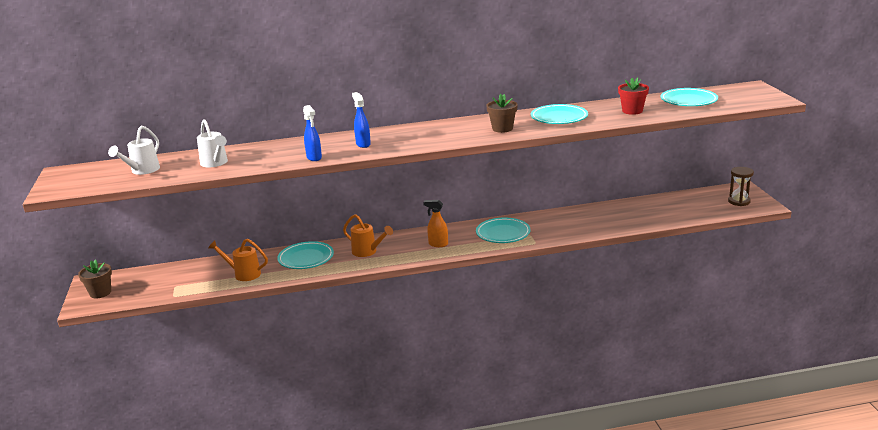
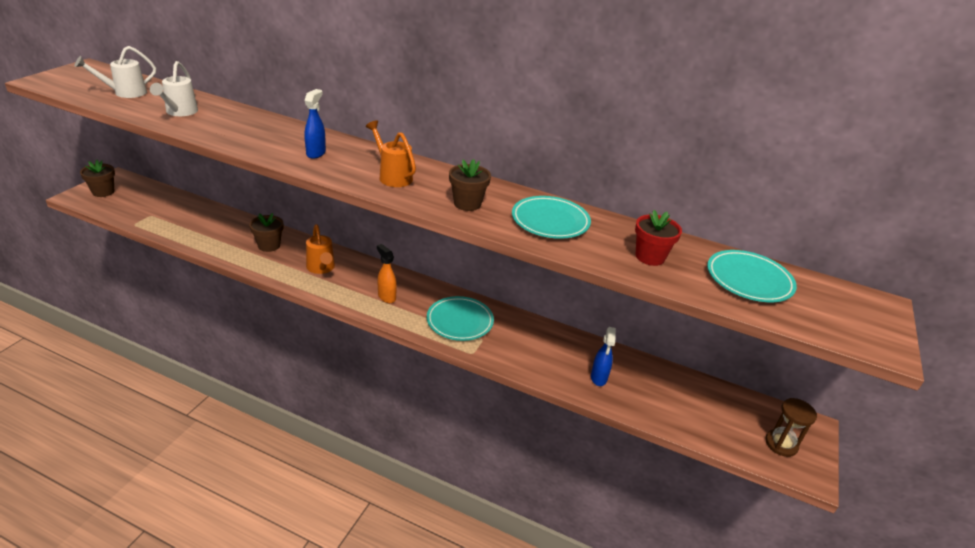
camera: 30 degrees right, 10 degrees up
(244, 274) = (206, 233): orange watering can -> orange watering can (393, 176)
(306, 258) = (269, 245): turquoise plate -> brown flower pot
(314, 158) = (251, 147): blue spray bottle -> blue spray bottle (598, 378)

